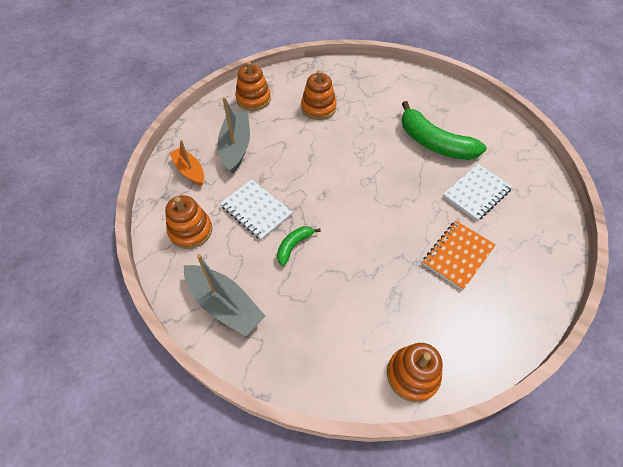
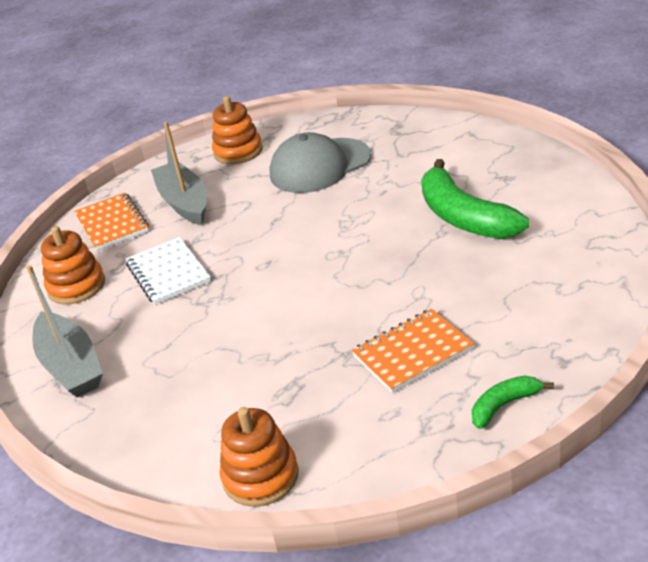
camera: 25 degrees right, 20 degrees down
(189, 170) = (112, 224): orange boat -> orange notebook
(236, 146) = (184, 202): grey boat -> grey boat turned 45 degrees counterclockwise
(294, 246) = (192, 316): green banana -> green banana (504, 405)
(318, 108) = (320, 166): orange stacking toy -> grey cap
(476, 193) = (490, 282): white notebook -> none

